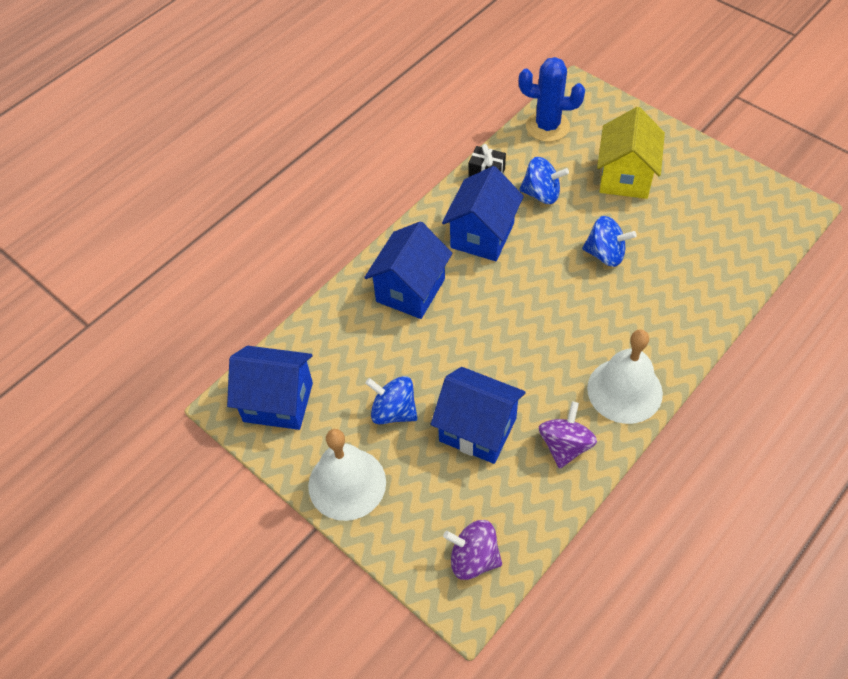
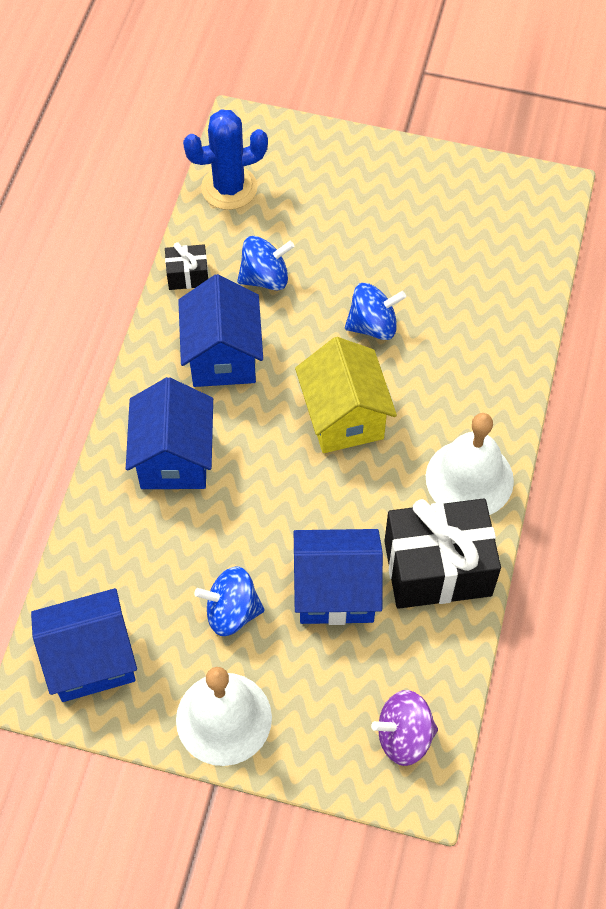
camera: 30 degrees left, 5 degrees up
(565, 445) = (437, 568): purple spinning top -> black gift
(625, 177) = (349, 221): yellow house -> yellow house (344, 417)

